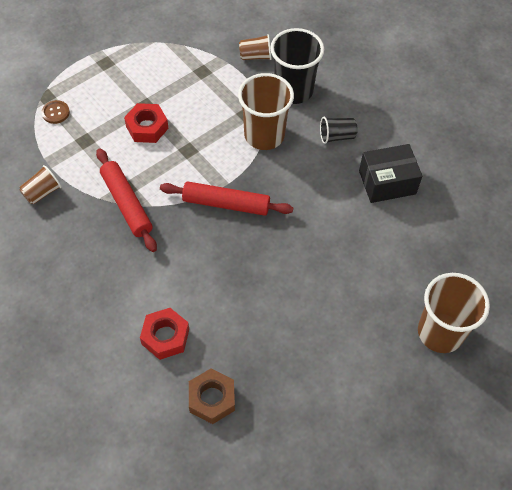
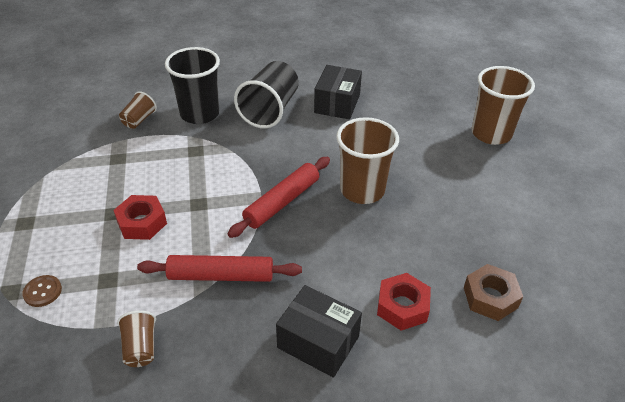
camera: 60 degrees left, 15 degrees down
(102, 294) = (318, 342): none -> black box
(264, 135) = (229, 149): brown cup -> brown cup (362, 190)
(337, 136) = (270, 110): black cup -> black cup, size x1.97

